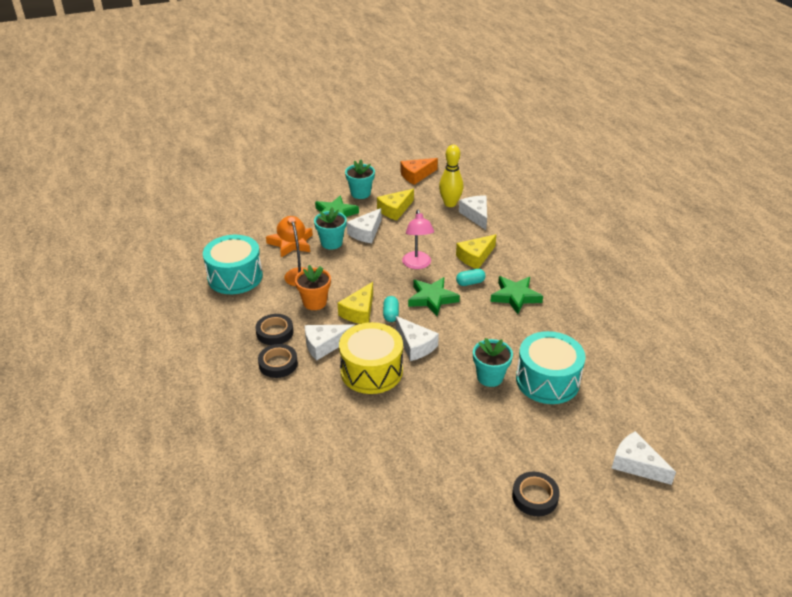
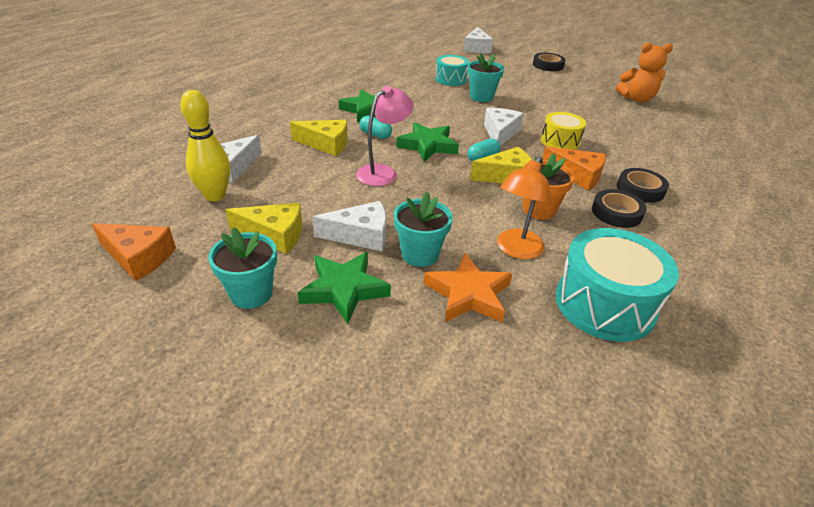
camera: 130 degrees left, 0 degrees up
(324, 345) = (577, 175): white cheese -> orange cheese
(371, 371) = (560, 141): yellow drum -> yellow drum, size x0.60
(388, 503) = (636, 99): none -> orange teddy bear
(547, 380) = (450, 79): turquoise drum -> turquoise drum, size x0.60

